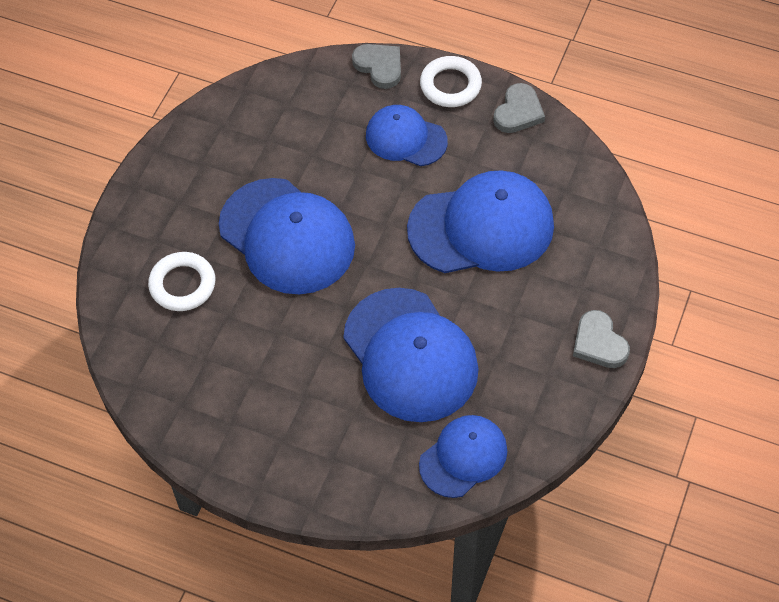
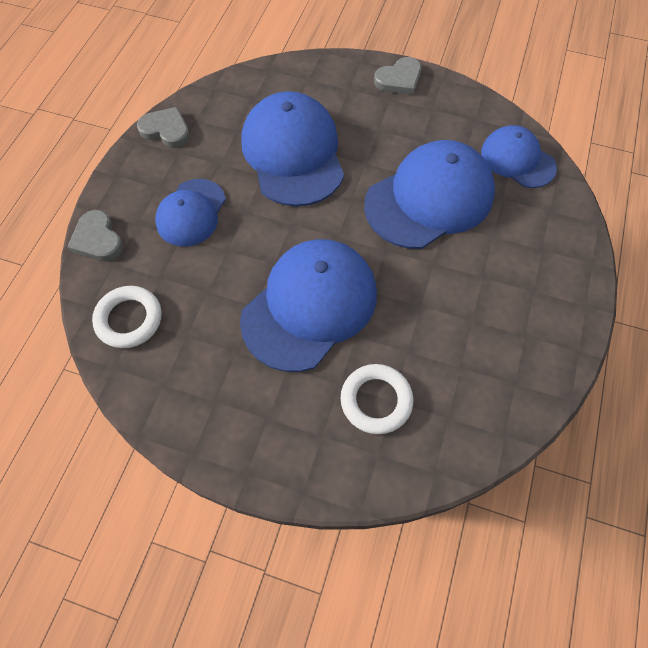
camera: 95 degrees left, 5 degrees up
(379, 66) = (97, 239): grey heart -> grey heart turned 75 degrees counterclockwise
(450, 85) = (129, 180): white ring -> white ring (129, 319)

